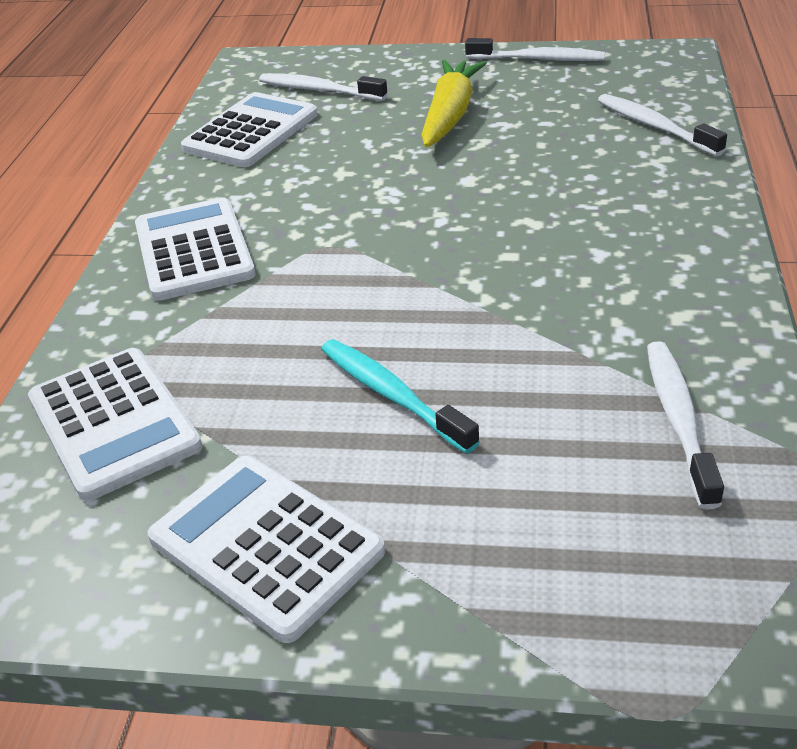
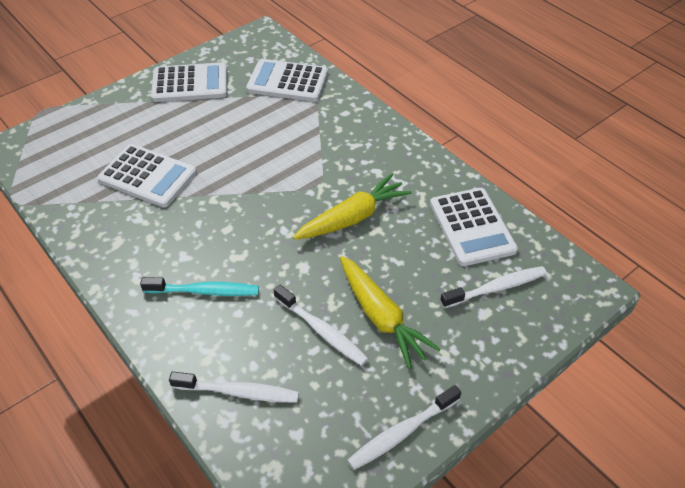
camera: 130 degrees right, 10 degrees up
(194, 250) = (371, 147): white calculator -> white calculator (148, 176)
(347, 193) = (353, 217): none -> yellow carrot
(392, 395) = (204, 141): turquoise toothbrush -> turquoise toothbrush (204, 291)
(679, 419) = (87, 192): white toothbrush -> white toothbrush (322, 330)

